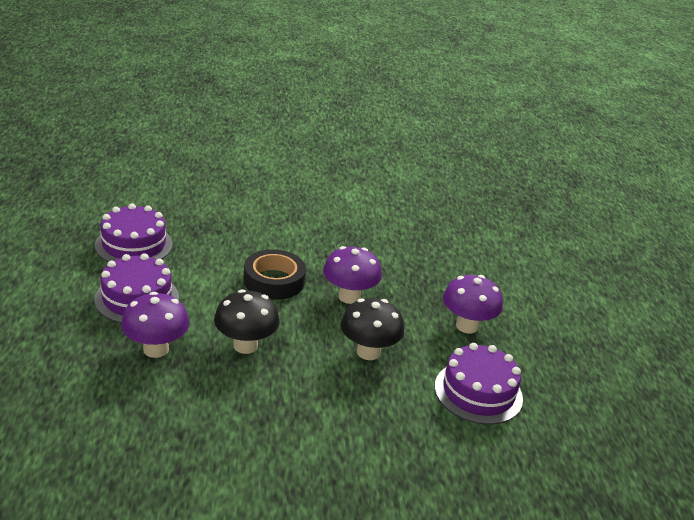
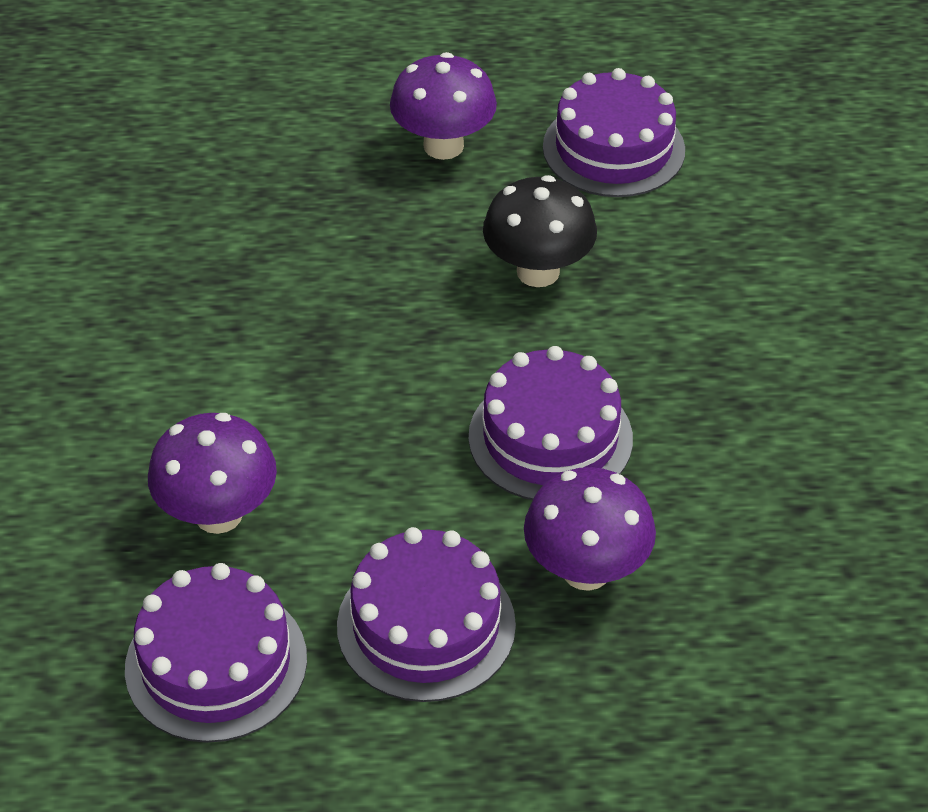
camera: 85 degrees left, 15 degrees up
(245, 345) = (550, 437): black mushroom -> purple cake
(274, 281) = (336, 406): black tape -> none
(349, 297) = (376, 294): purple mushroom -> purple mushroom (218, 514)

